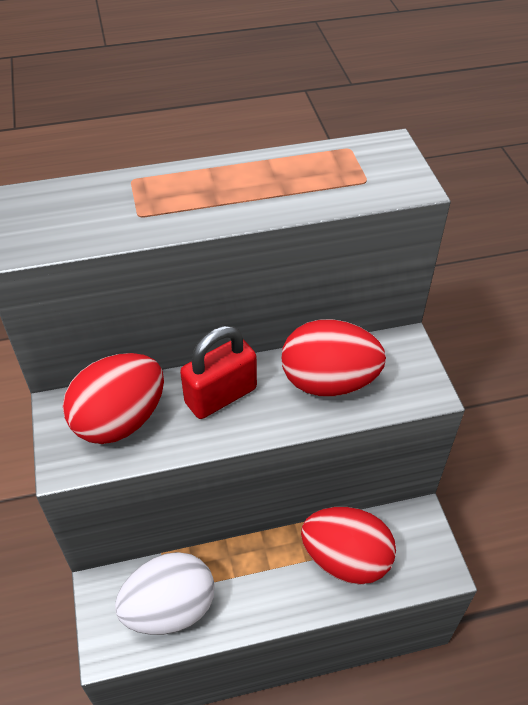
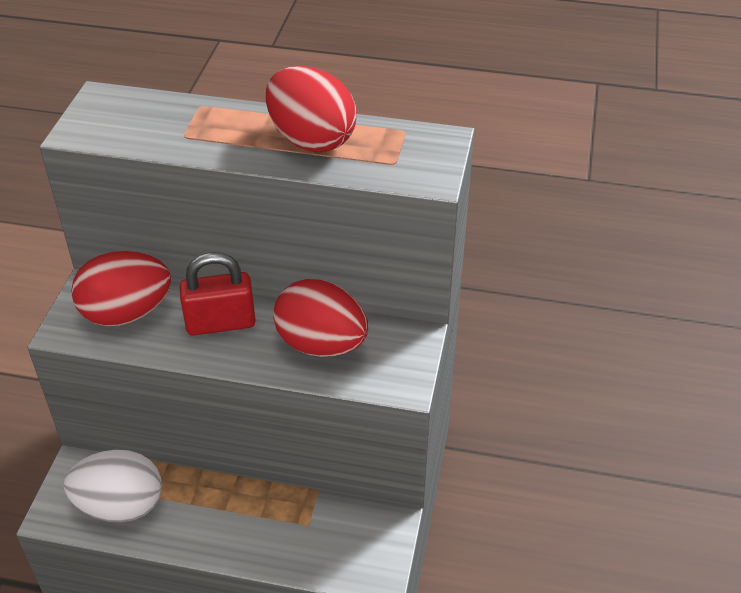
camera: 25 degrees right, 5 degrees down
(346, 559) = (297, 530): red egg -> red egg (311, 140)

